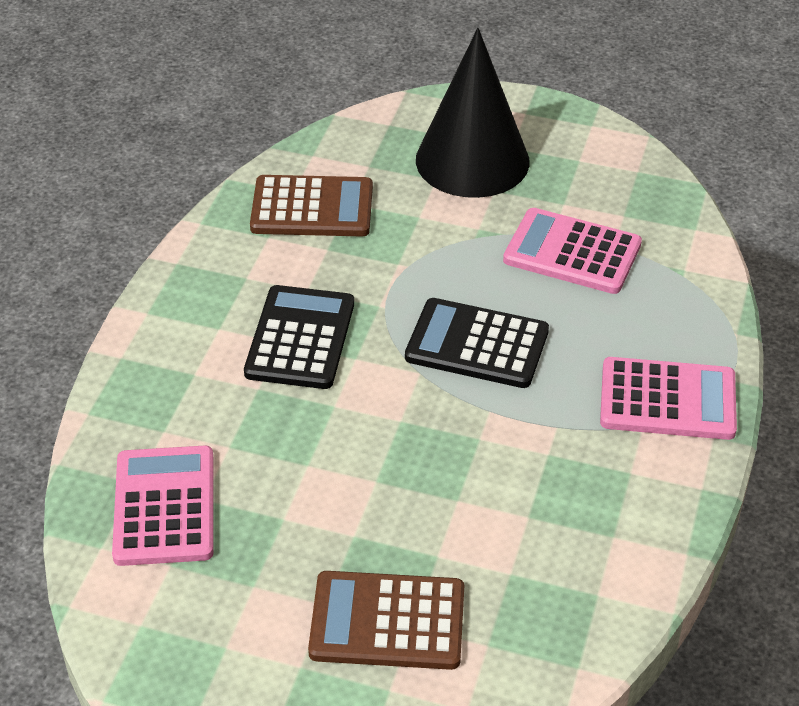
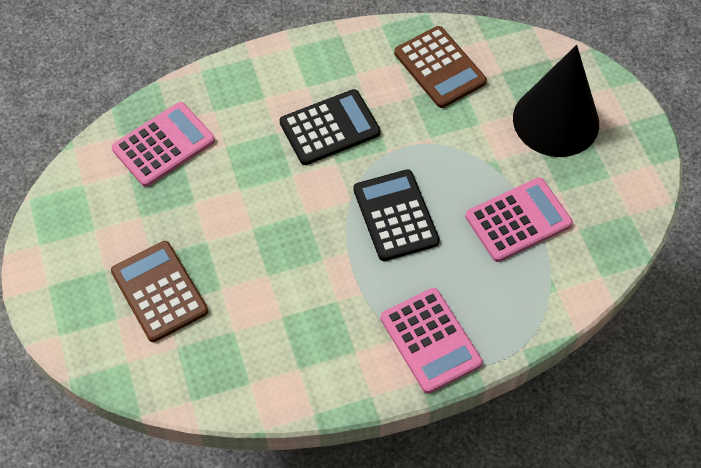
camera: 55 degrees right, 15 degrees up
(572, 252) = (518, 220): pink calculator -> pink calculator turned 75 degrees clockwise

